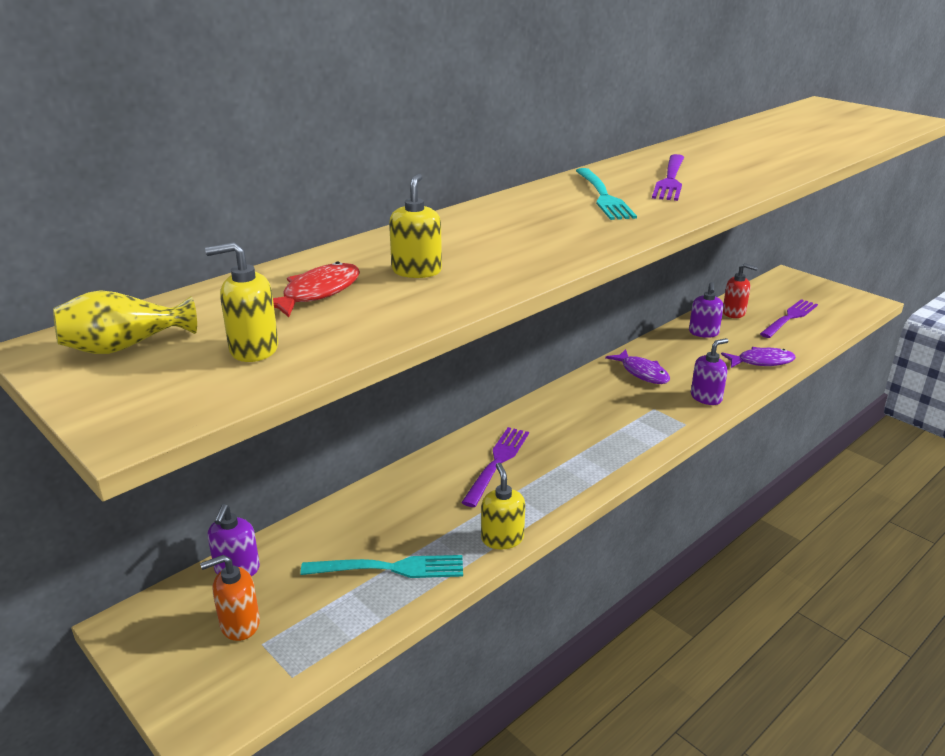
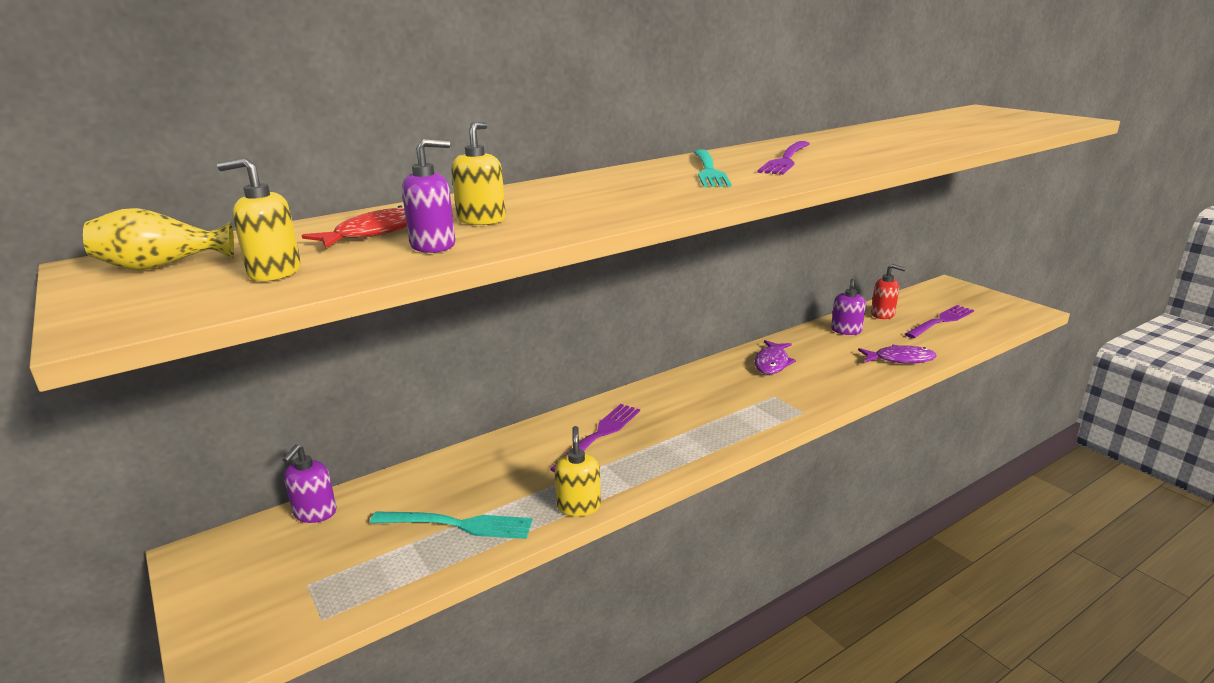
camera: 10 degrees right, 5 degrees down
(239, 624) = (294, 564): orange soap dispenser -> none
(642, 373) = (772, 363): purple fish -> purple fish turned 45 degrees clockwise
(706, 397) = (832, 389): purple soap dispenser -> purple soap dispenser (433, 245)

